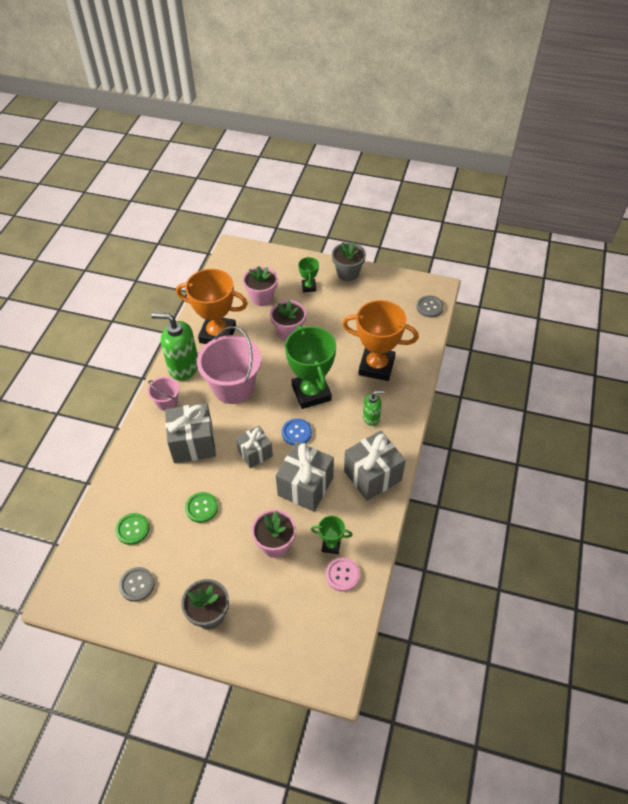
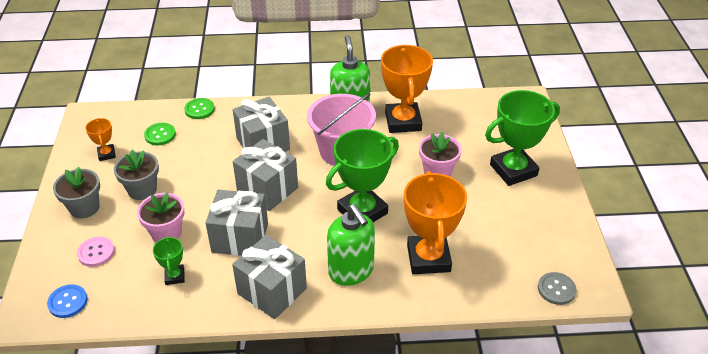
camera: 70 degrees right, 10 degrees down
(137, 584) = (106, 154): grey button -> orange trophy
(167, 402) = (303, 113): pink bucket -> none
(201, 508) = (193, 170): green button -> green button (199, 109)
(255, 453) = (267, 189): grey gift -> grey gift, size x1.59
(262, 297) = (472, 138): pink flower pot -> none
(296, 432) = (305, 213): blue button -> blue button (68, 302)
(309, 287) = (513, 170): green trophy -> green trophy, size x2.12
(342, 575) = (142, 294): pink button -> pink button (96, 252)
(348, 273) = (559, 197): grey flower pot -> grey flower pot (142, 190)
(371, 417) = (351, 271): green soap dispenser -> green soap dispenser, size x1.86

